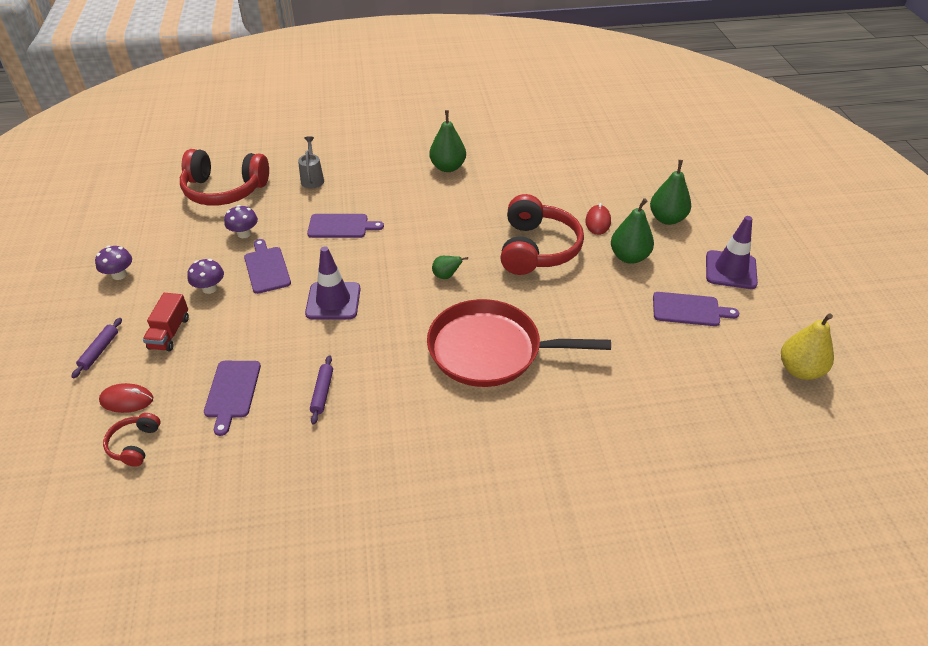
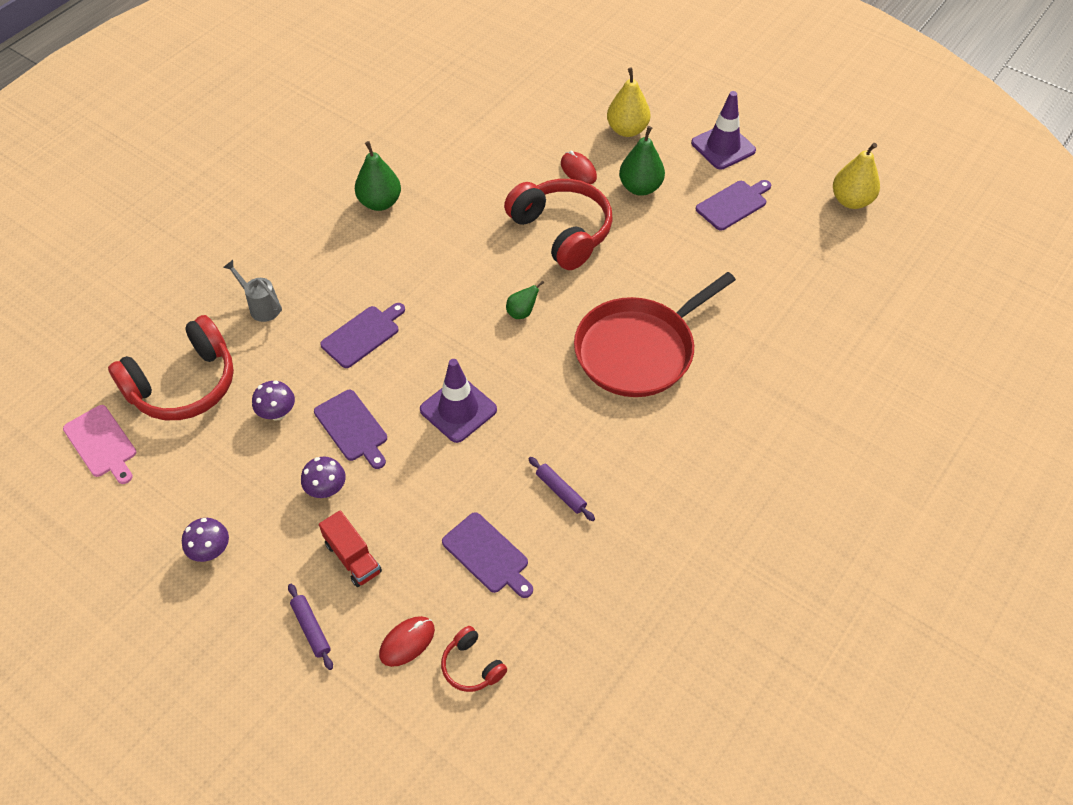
camera: 45 degrees left, 10 degrees up
(153, 191) = (101, 443): none -> pink cutting board
(267, 268) = (352, 428): purple cutting board -> purple cutting board turned 150 degrees counterclockwise
(667, 219) = (627, 130): green pear -> yellow pear

